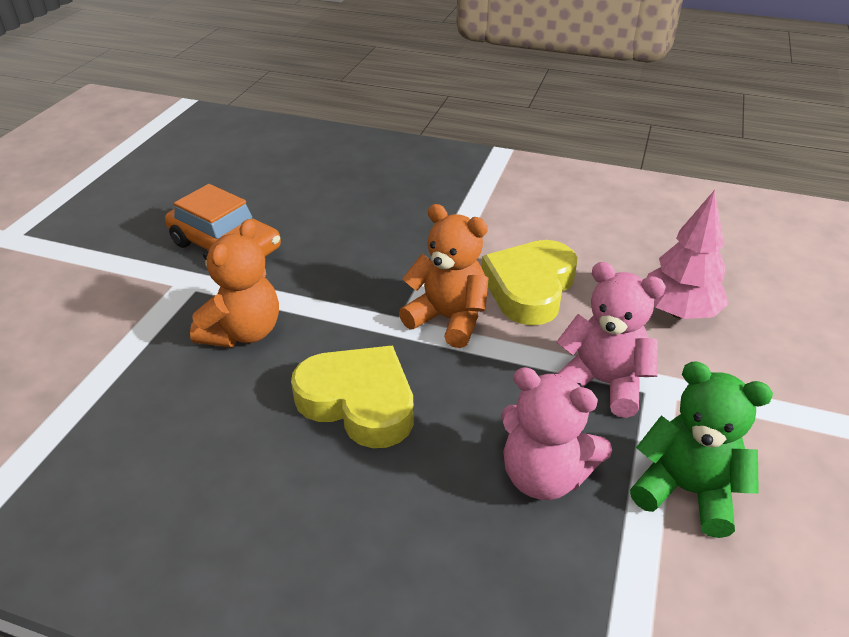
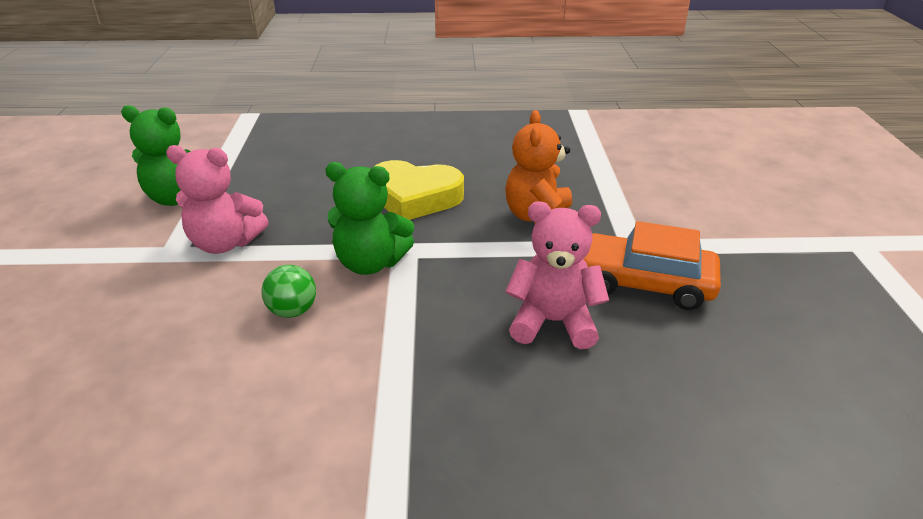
camera: 160 degrees right, 5 degrees down
(448, 319) = (370, 263): orange teddy bear -> green teddy bear
(530, 288) = (292, 311): yellow heart -> green ball
(544, 476) = (274, 188): pink teddy bear -> pink teddy bear (553, 322)
(679, 312) = (126, 321): pink tree -> none

